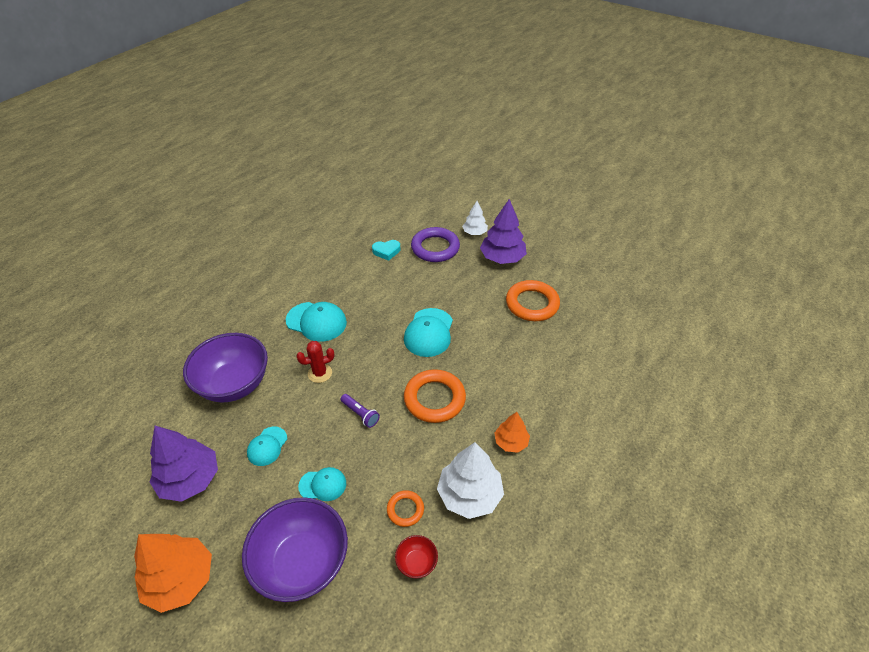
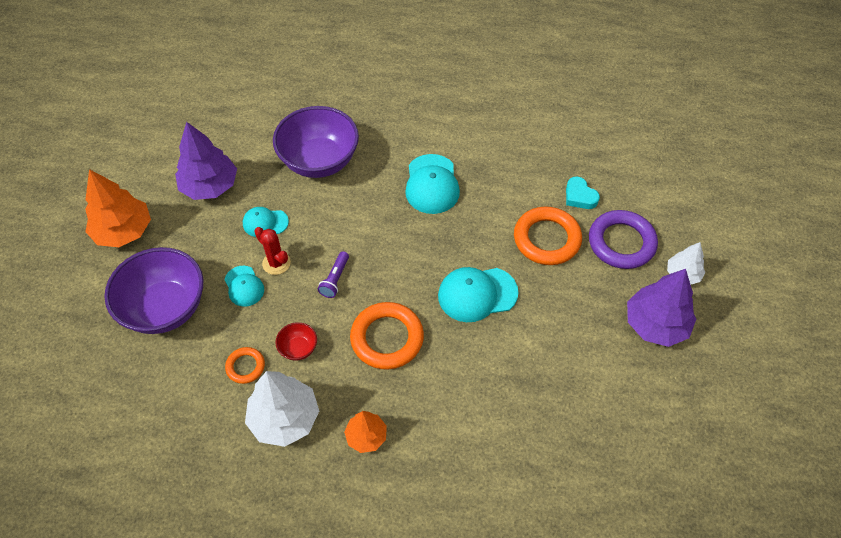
camera: 65 degrees right, 10 degrees up
(320, 373) = (367, 221): red cactus -> red cactus (276, 263)
(416, 562) = (196, 399): red bowl -> red bowl (298, 348)
(532, 304) = (592, 389): orange ring -> orange ring (546, 239)

